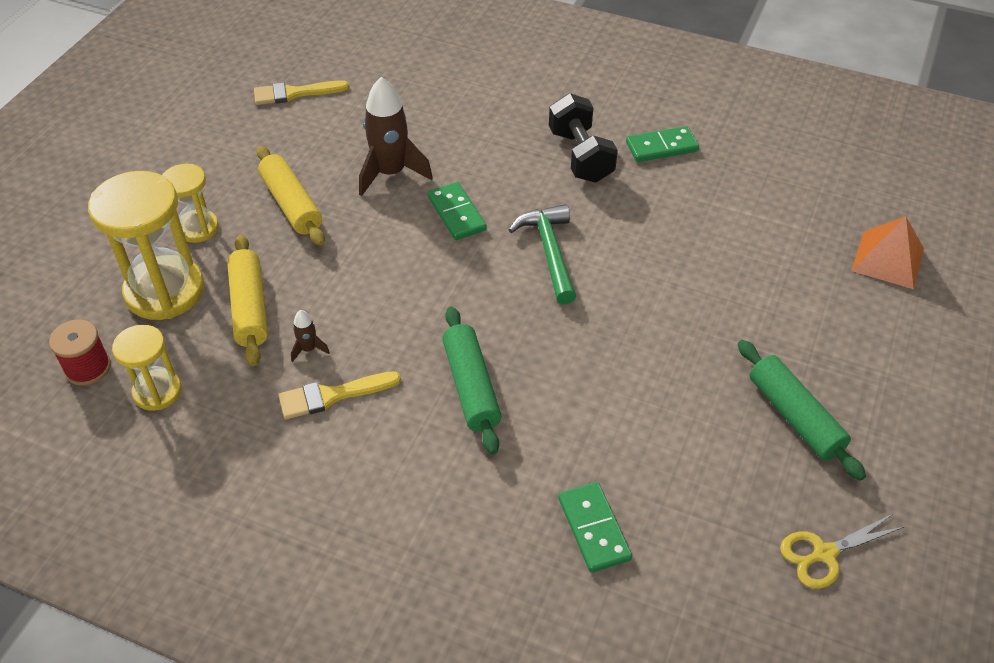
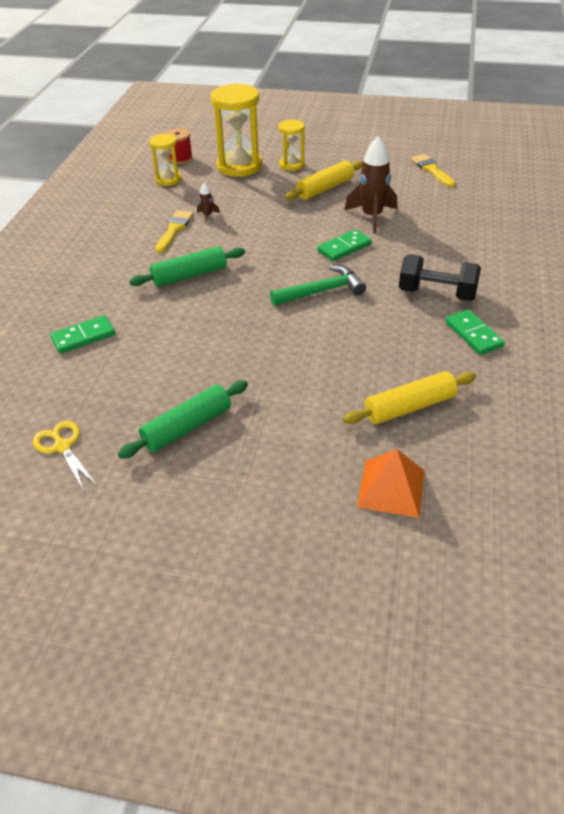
camera: 80 degrees right, 5 degrees down
(250, 307) = (234, 192): yellow rolling pin -> yellow rolling pin (409, 407)
(332, 395) = (174, 229): yellow brush -> yellow brush turned 45 degrees clockwise
(580, 156) = (436, 293): black dumbbell -> black dumbbell turned 45 degrees clockwise

